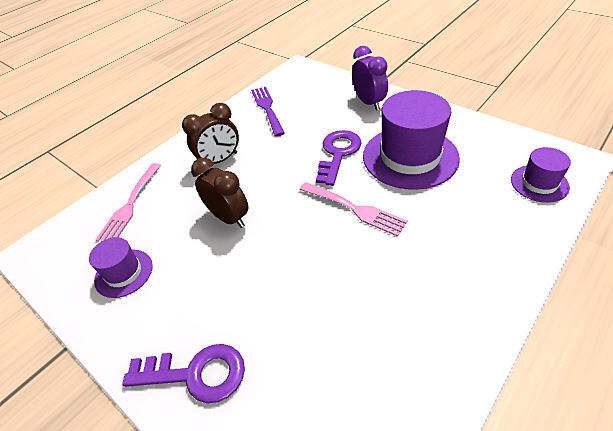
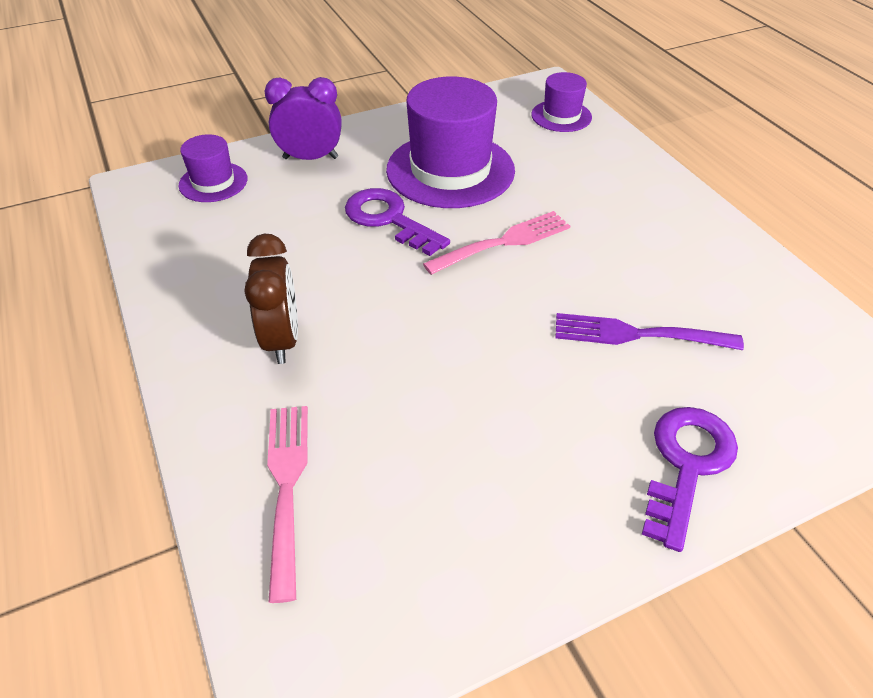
camera: 70 degrees left, 0 degrees up
(124, 273) = (457, 524): purple hat -> purple hat (213, 182)
(130, 204) = (287, 488): pink fork -> pink fork turned 135 degrees counterclockwise
(229, 217) = (428, 362): brown clock -> none
(268, 109) = (207, 249): purple fork -> purple fork (639, 334)

